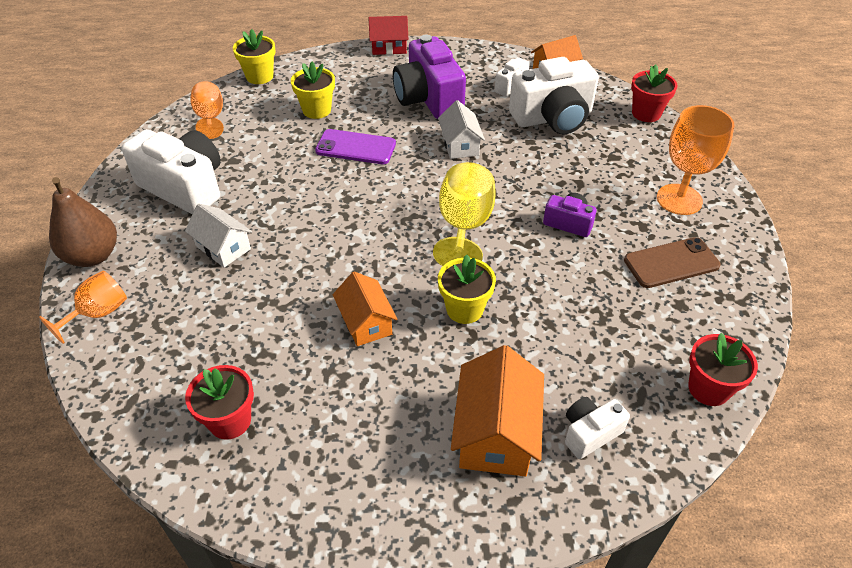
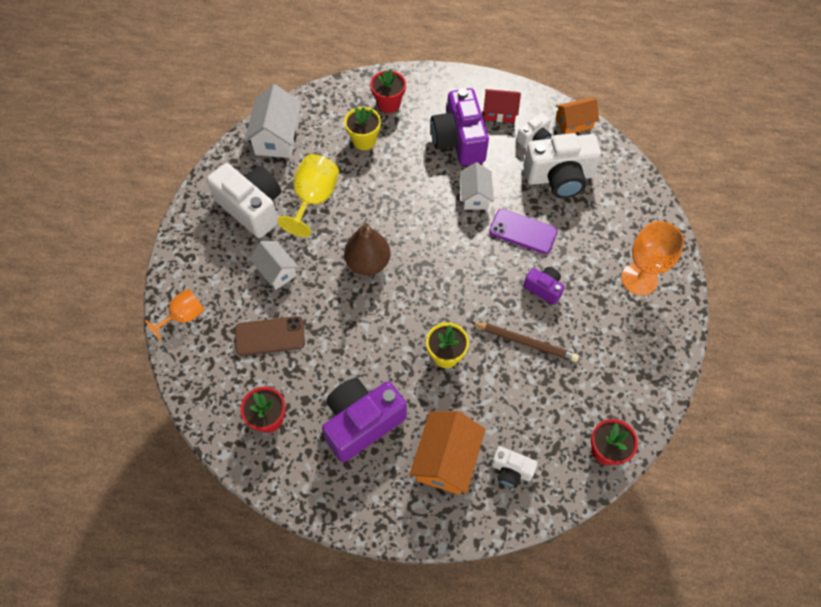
camera: 10 degrees right, 15 degrees up
(92, 256) = (181, 264): brown pear -> brown pear (368, 263)
(210, 118) = (277, 137): orange goblet -> white house
(259, 76) = (321, 95): yellow flower pot -> none
(356, 147) = (390, 186): purple phone -> purple phone (523, 231)
(366, 322) = (372, 355): orange house -> none
(366, 405) = (362, 422): none -> purple camera
(389, 47) = (436, 75): red house -> red house (499, 112)
(464, 226) = (461, 279): yellow goblet -> yellow goblet (314, 199)
(564, 281) = (525, 342): none -> brown pencil
(590, 433) = (511, 470): white camera -> white camera turned 135 degrees counterclockwise
(646, 113) = (640, 183): red flower pot -> red flower pot (388, 104)
(671, 263) = (613, 339): brown phone -> brown phone (270, 336)

